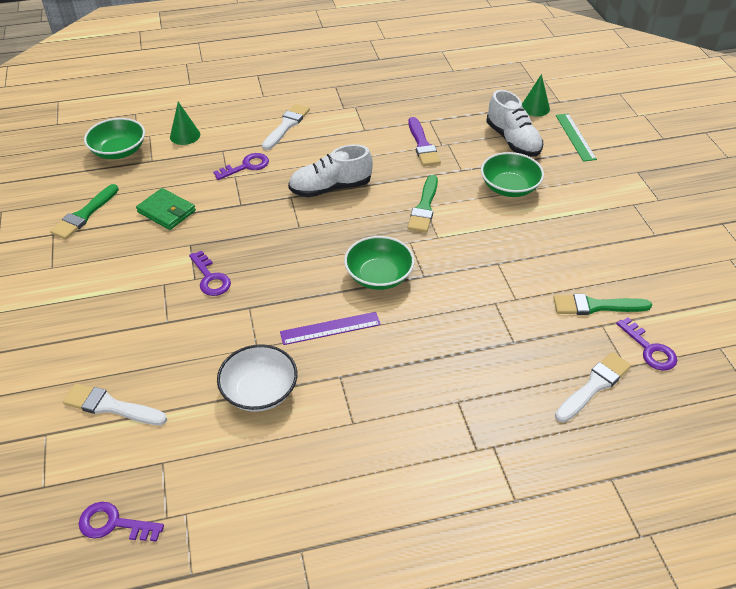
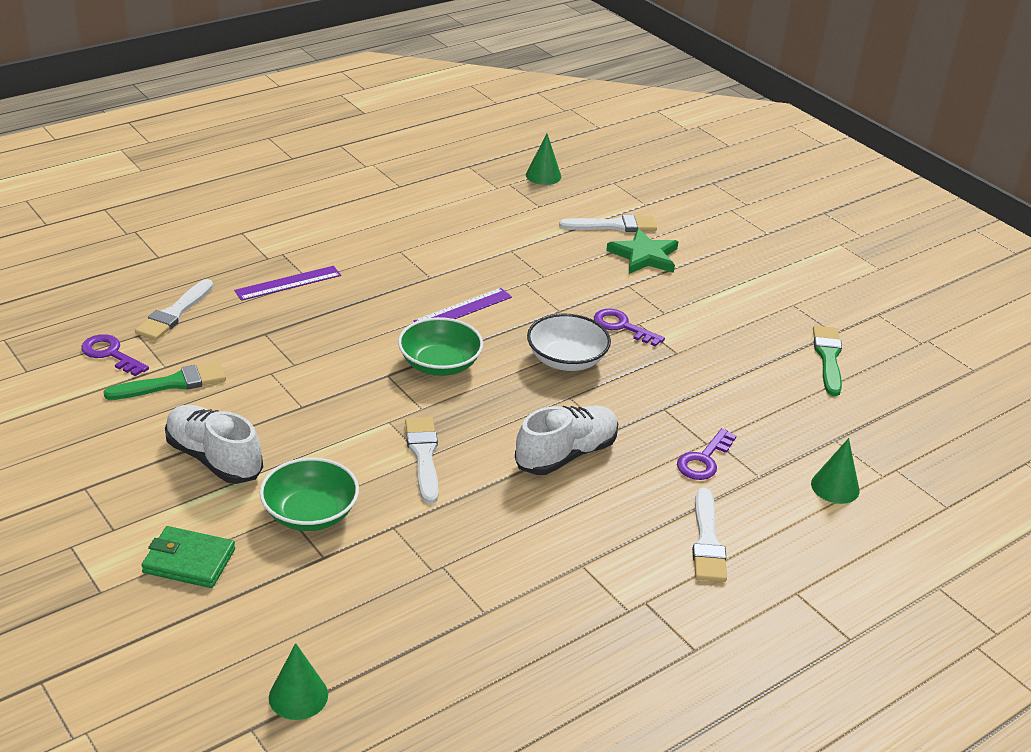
camera: 155 degrees right, 10 degrees down
(114, 524) = (543, 175): purple key -> green cone
(119, 151) = (891, 442): green bowl -> none
(120, 354) = (644, 256): none -> green star
(166, 211) = (741, 381): green wallet -> green wallet (189, 561)
(259, 391) = (496, 255): white bowl -> white bowl (566, 360)
(422, 145) = (472, 557): purple brush -> none
(424, 207) = (423, 456): green brush -> white brush
(480, 401) = (288, 283): none -> purple ruler
(513, 141) = (324, 604): white shoe -> white shoe (214, 459)
(575, 137) = (212, 641): green ruler -> none

